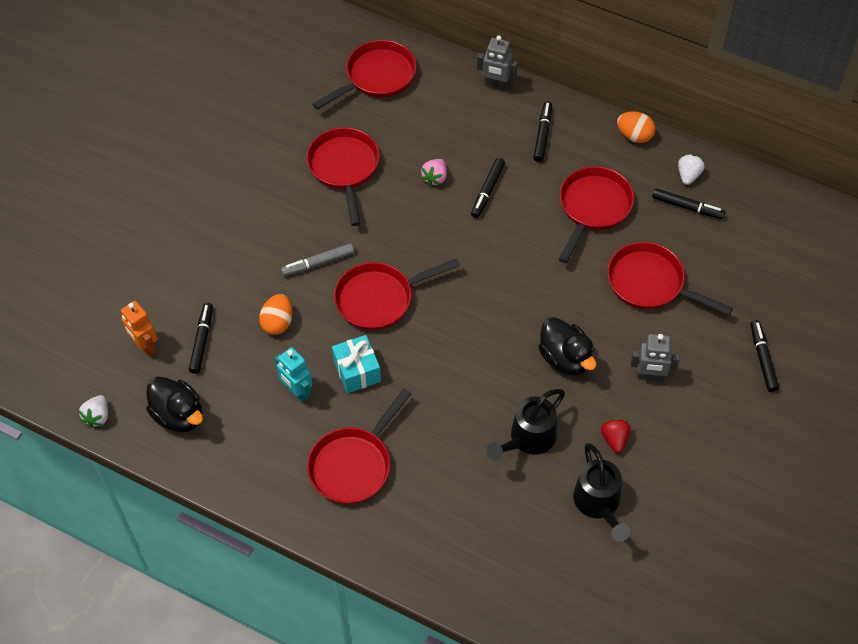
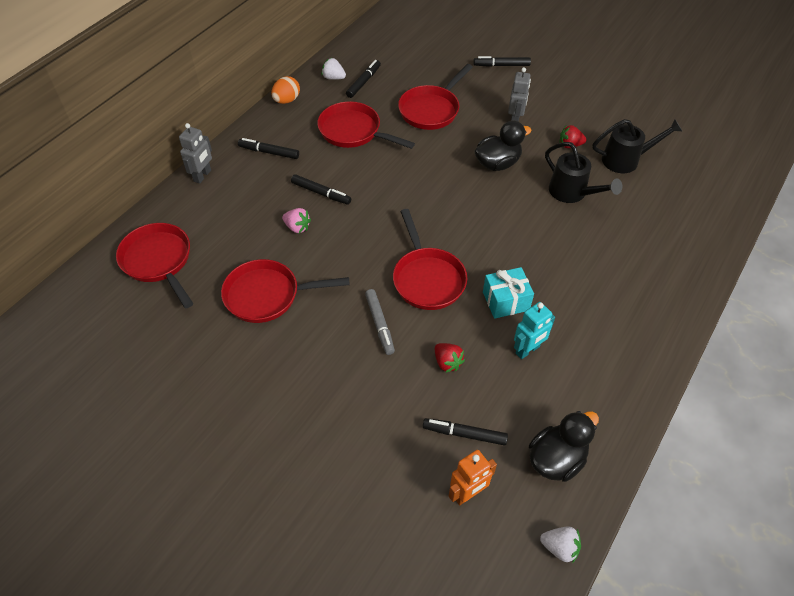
camera: 85 degrees left, 5 degrees down
(278, 323) = (447, 362): orange egg -> red strawberry
(353, 465) = (604, 310): red pan -> none

